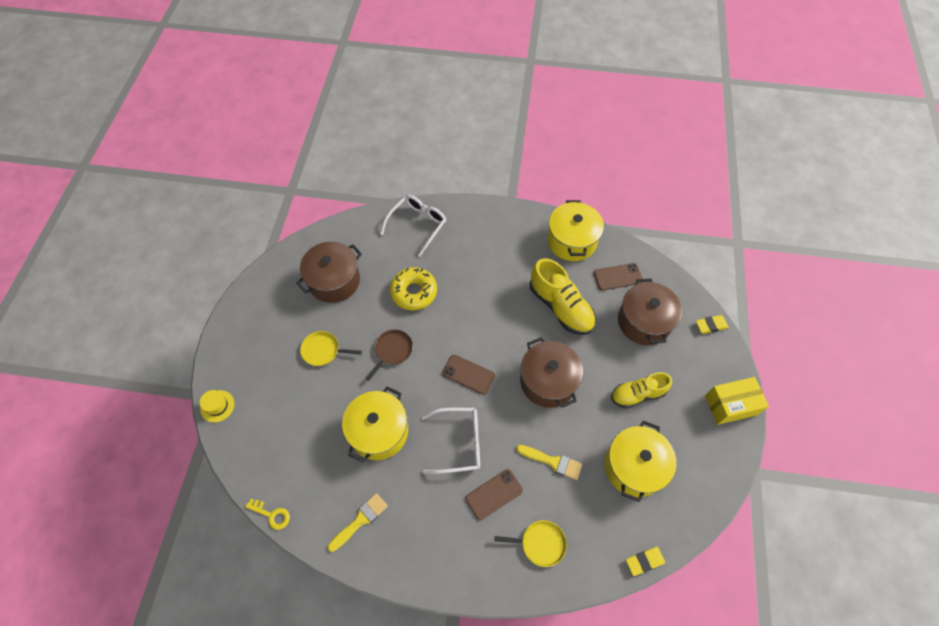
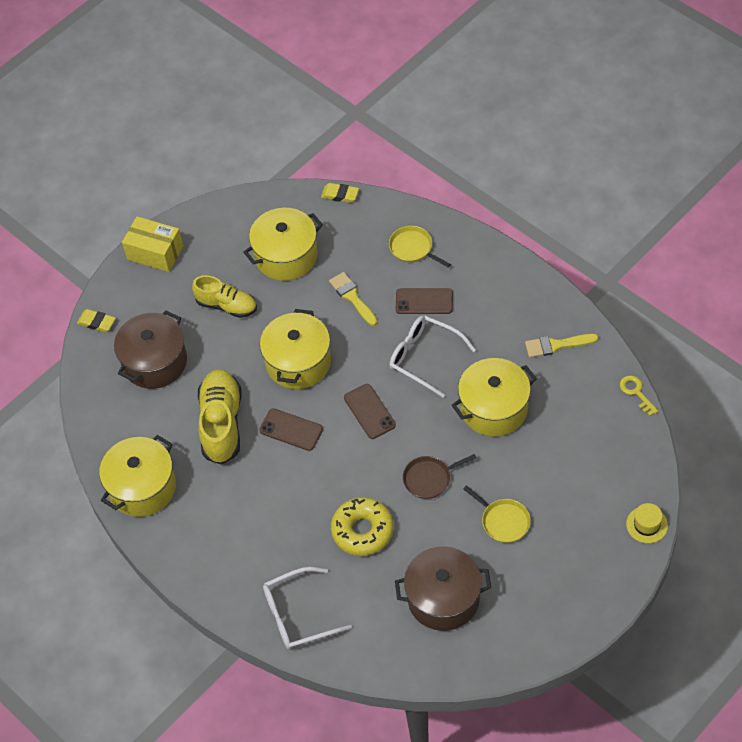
camera: 140 degrees left, 5 degrees down
(548, 381) = (298, 362): brown pot -> yellow pot
(617, 277) = (134, 420): brown phone -> brown phone (291, 430)

